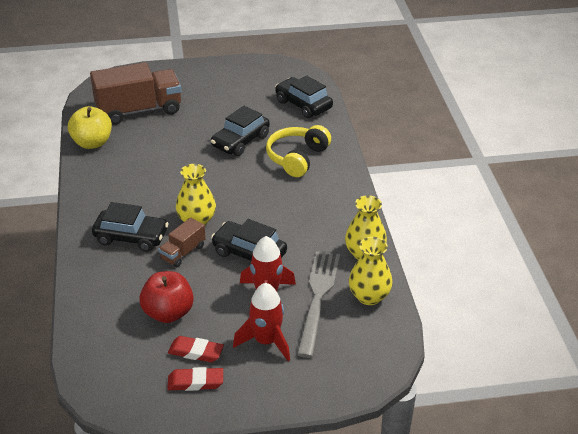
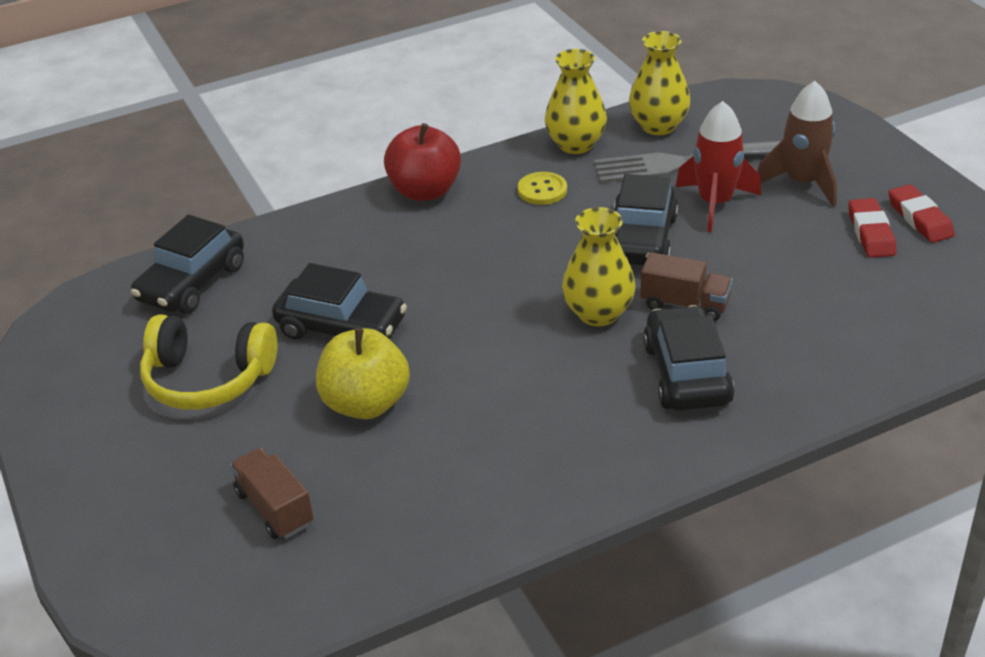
camera: 105 degrees left, 0 degrees up
(92, 143) = (428, 539): yellow apple -> yellow apple (366, 403)
(139, 110) = (275, 508): brown truck -> brown truck, size x0.49
(168, 313) = (822, 278): red apple -> red apple (425, 191)
(266, 341) = (802, 183): red rocket -> brown rocket
(297, 158) = (369, 252): yellow headphones -> yellow headphones (208, 379)
(320, 228) = (542, 190): none -> yellow button

